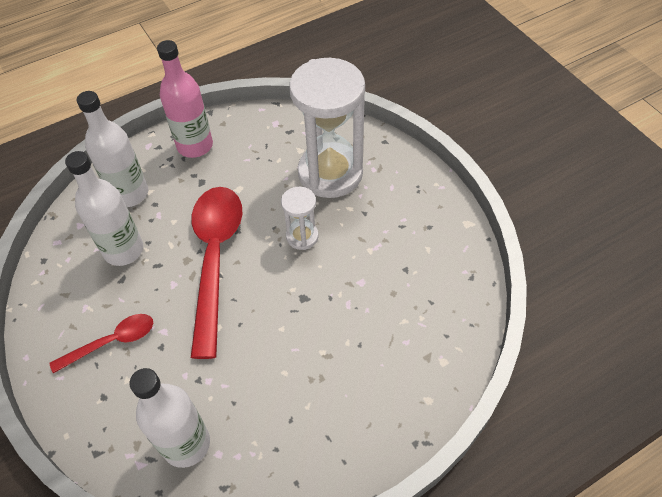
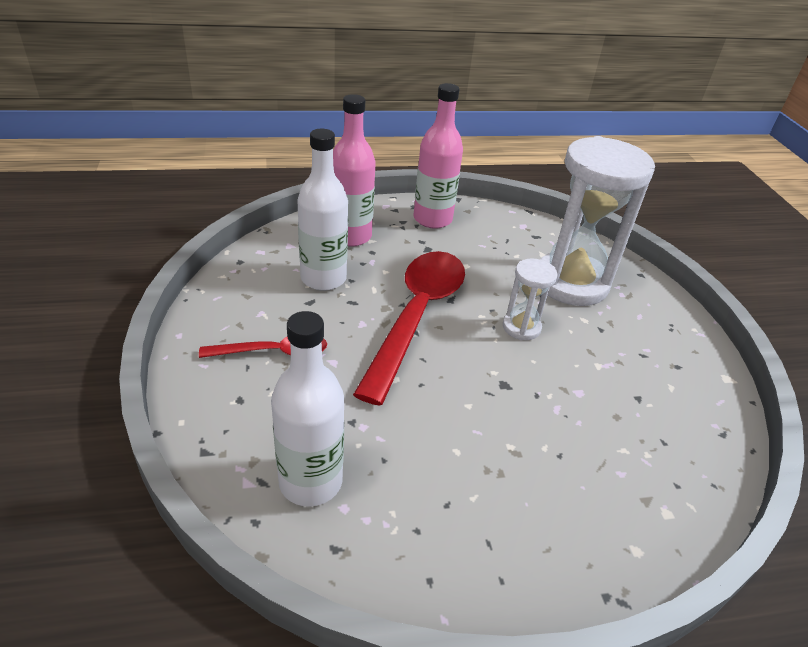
camera: 15 degrees right, 15 degrees down
(130, 194) = (350, 236): white bottle -> pink bottle

